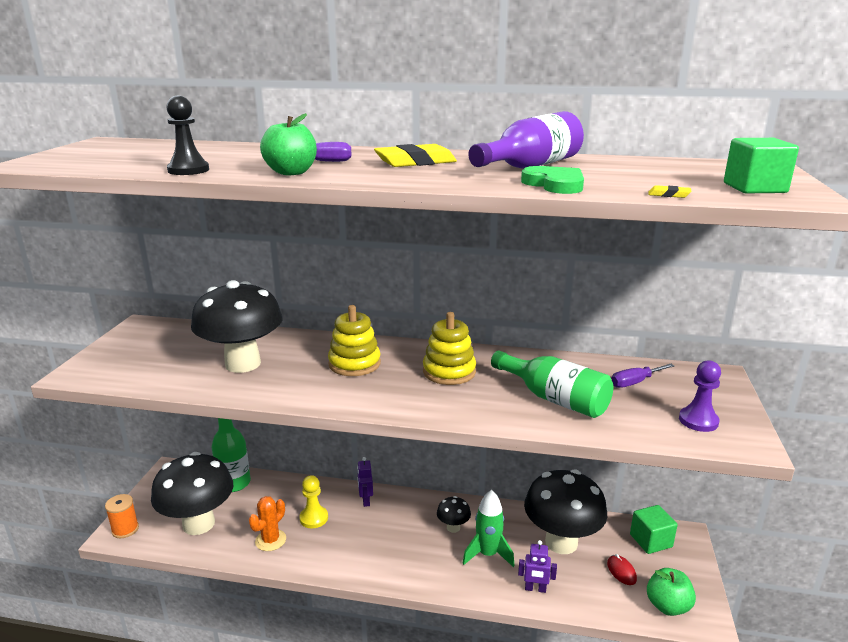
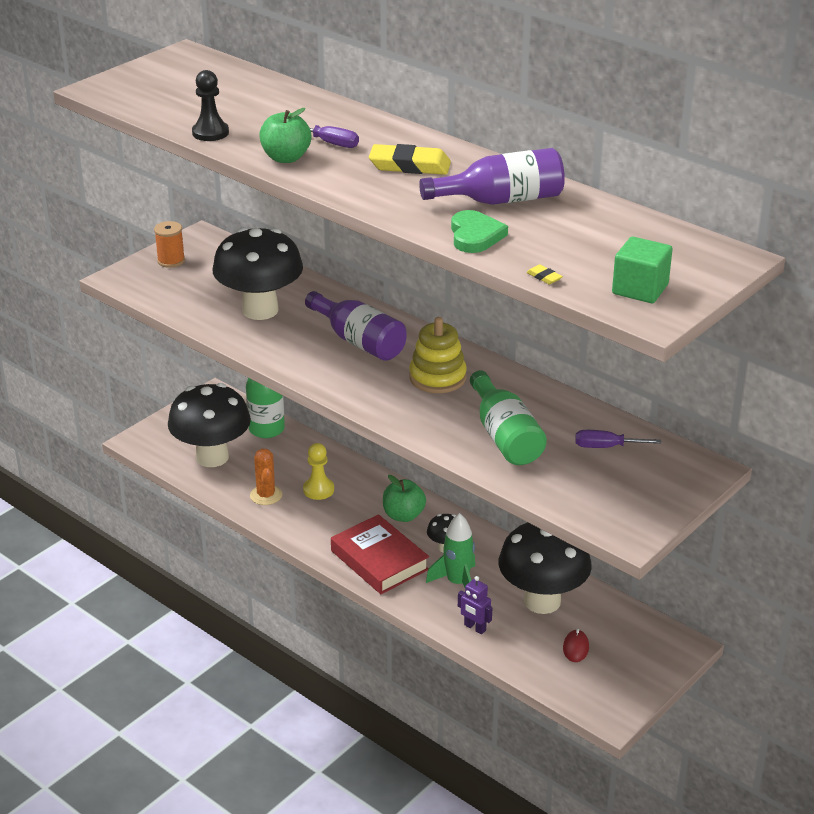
camera: 30 degrees right, 10 degrees up
(125, 529) = (147, 439): orange spool -> orange spool (171, 261)
(270, 540) = (266, 495): orange cactus -> orange cactus turned 75 degrees counterclockwise
(354, 364) = (358, 341): yellow stacking toy -> purple bottle
(365, 500) = (380, 491): purple robot -> none
(410, 560) = (379, 560): none -> red book
(650, 541) = (639, 635): green cube -> none
(667, 606) = (589, 691): green apple -> green apple (403, 515)
(698, 421) = (613, 501): purple pawn -> none

